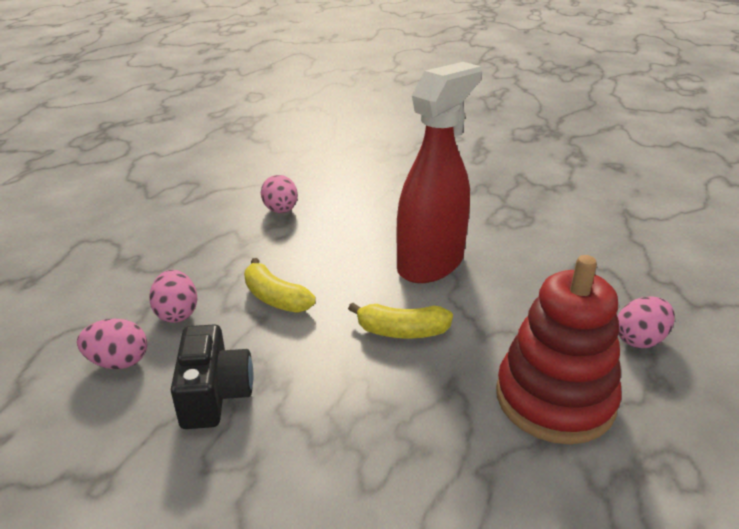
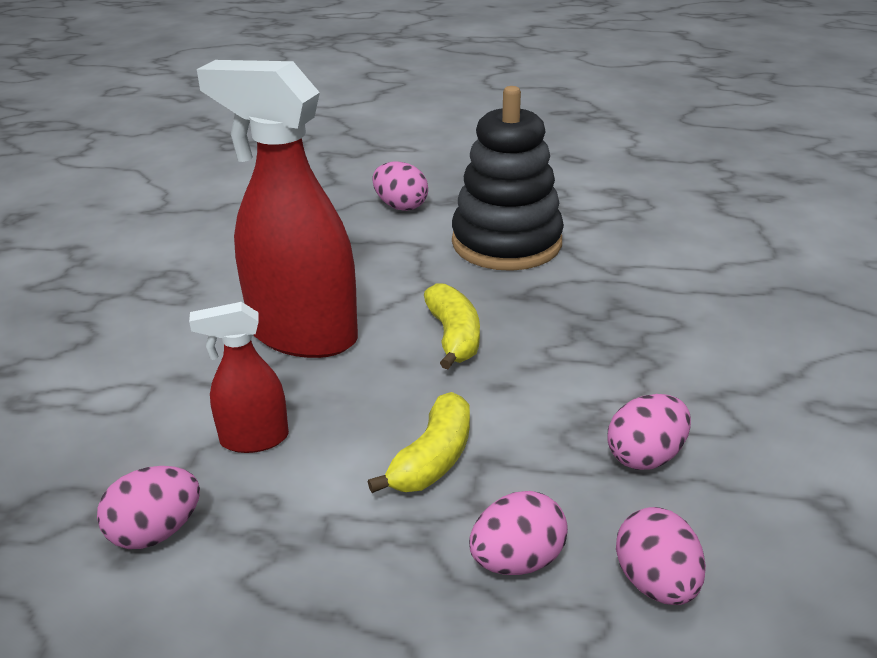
camera: 105 degrees left, 0 degrees up
(214, 394) = (645, 456): black camera -> pink egg
(332, 239) = (253, 439): none -> red spray bottle
(554, 399) = (506, 243): red stacking toy -> black stacking toy

